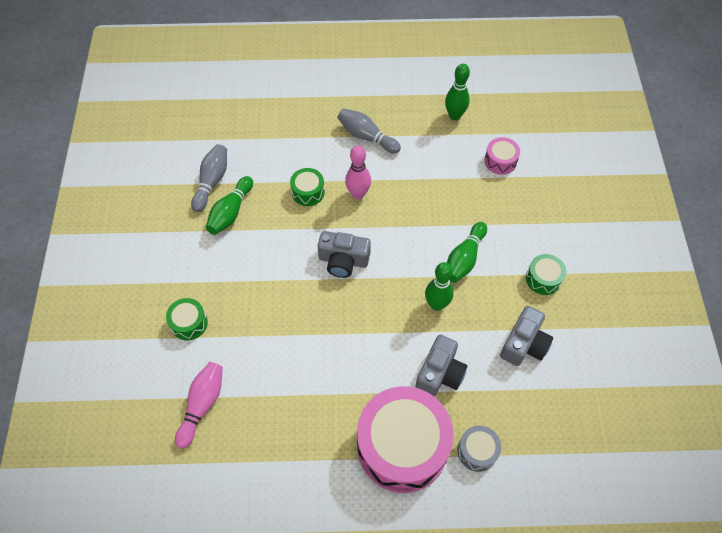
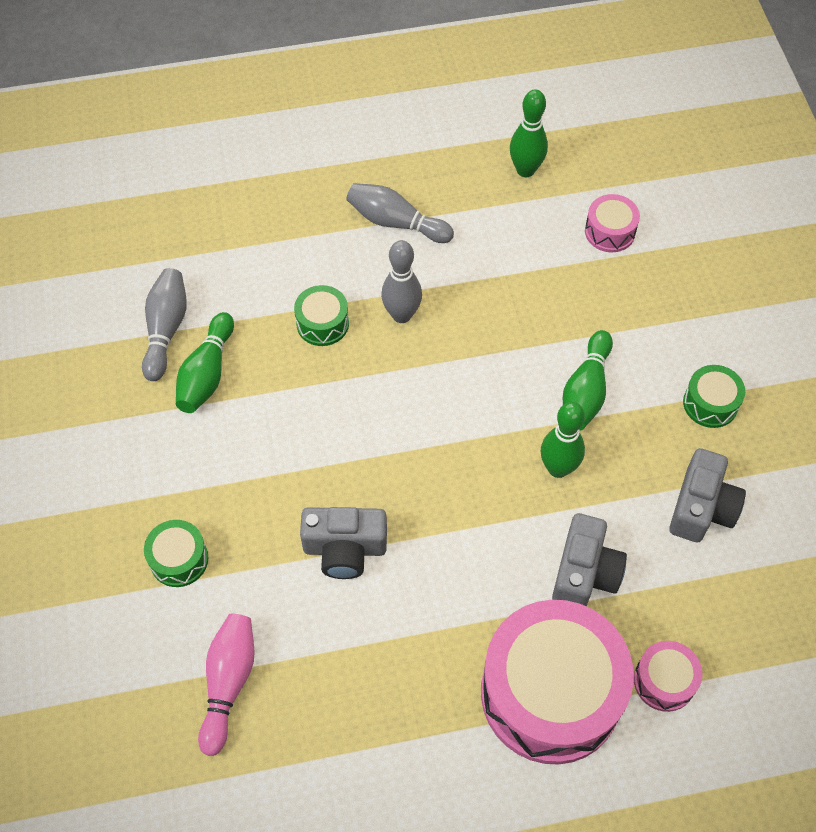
camera: 10 degrees left, 0 degrees up
(343, 260) = (401, 423): grey camera -> grey camera (345, 549)
(358, 194) = (401, 315): pink bowling pin -> grey bowling pin
(477, 451) = (664, 681): grey drum -> pink drum

